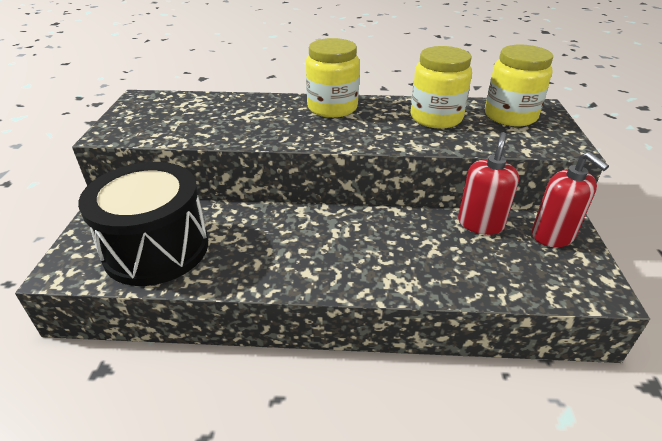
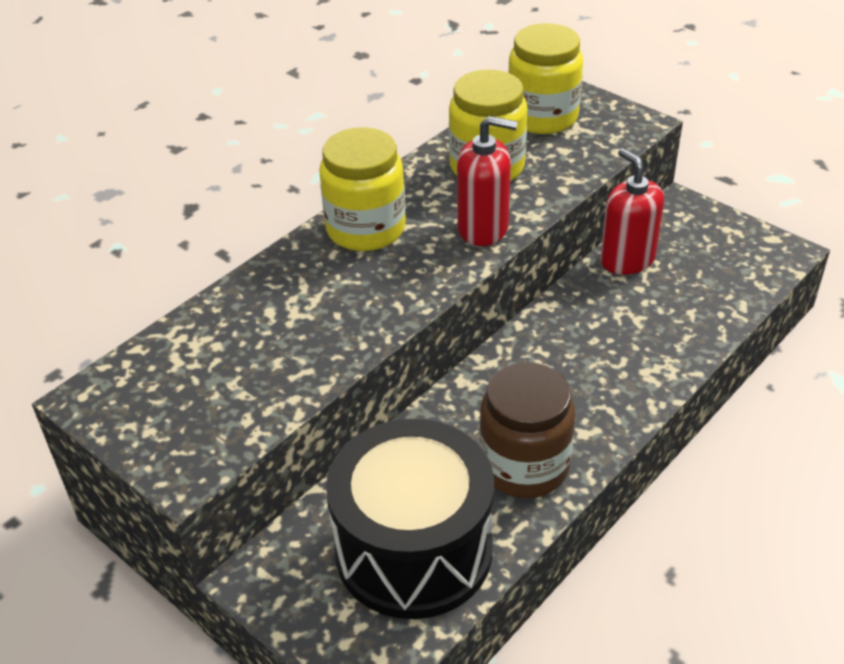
camera: 50 degrees left, 5 degrees up
(255, 260) = (524, 466): none -> brown jar
(553, 235) = (689, 226): red soap dispenser -> red soap dispenser (483, 228)

